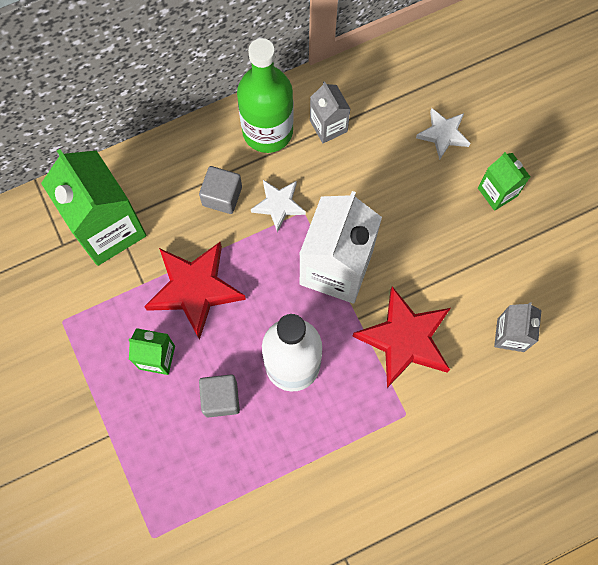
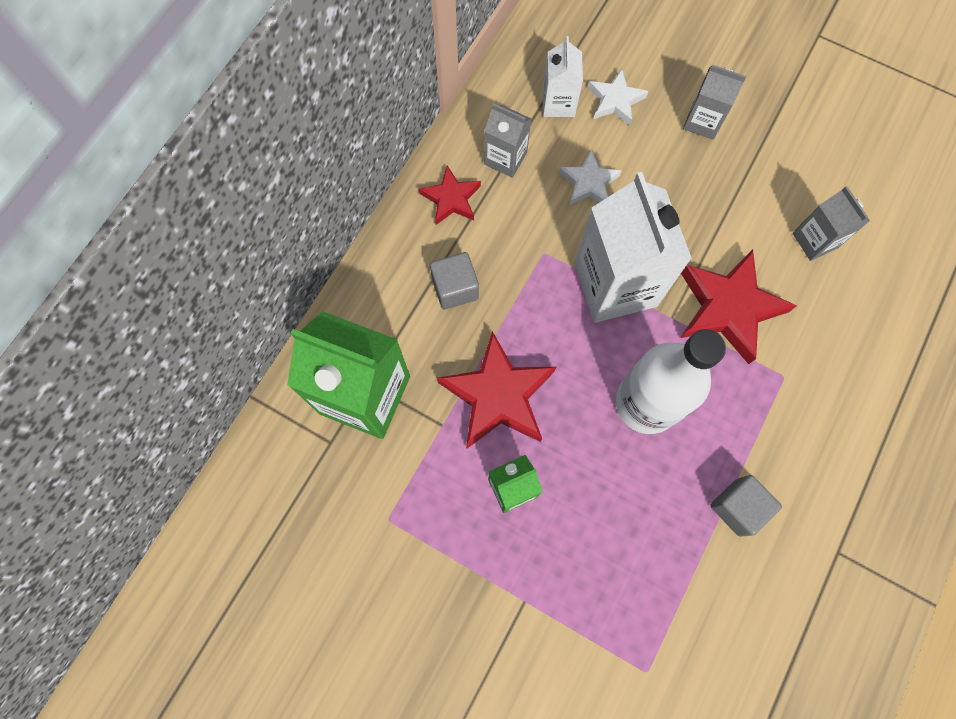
camera: 35 degrees left, 0 degrees up
(221, 398) = (605, 484): grey cube -> grey cube (737, 507)
(267, 131) = (451, 199): green bottle -> red star
(278, 205) = (515, 261): white star -> white star (588, 183)
(399, 110) = (558, 103): none -> white carton
(497, 192) = (702, 121): green carton -> grey carton

